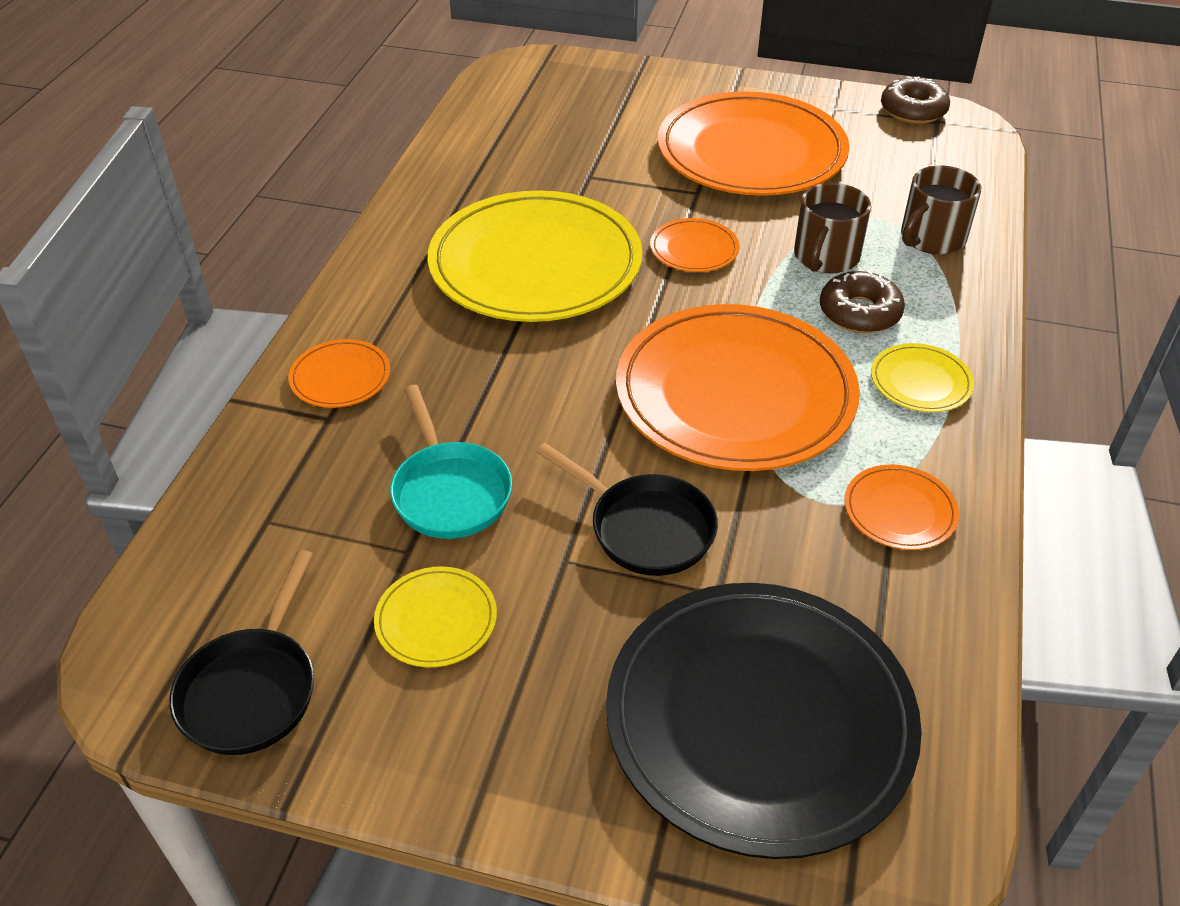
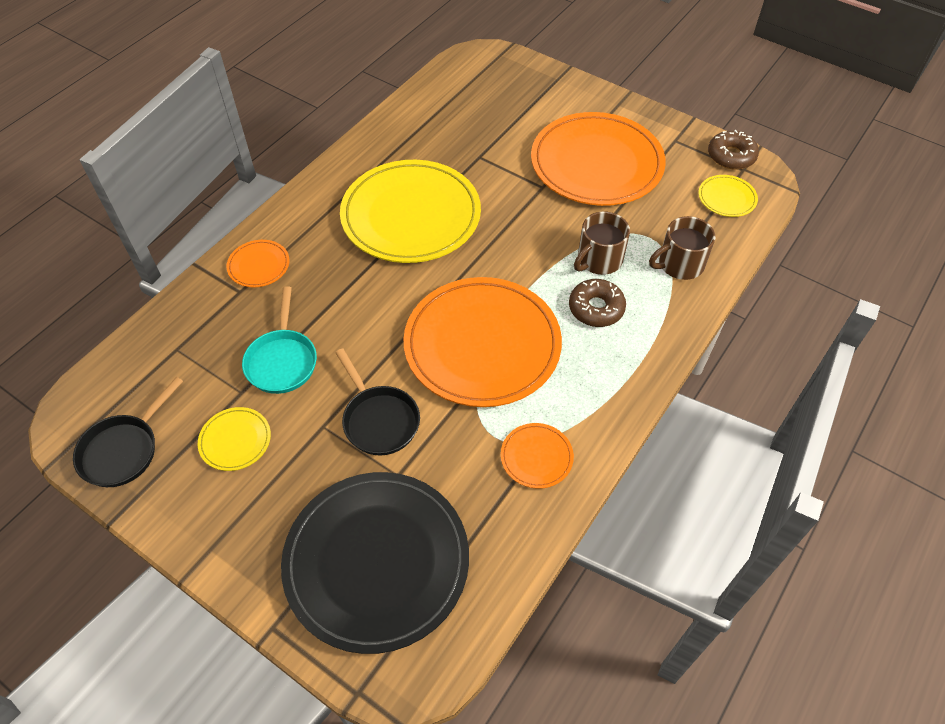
camera: 20 degrees right, 10 degrees up
(694, 249) = (516, 231): orange plate -> none
(920, 382) = (605, 371): yellow plate -> yellow plate (727, 198)

